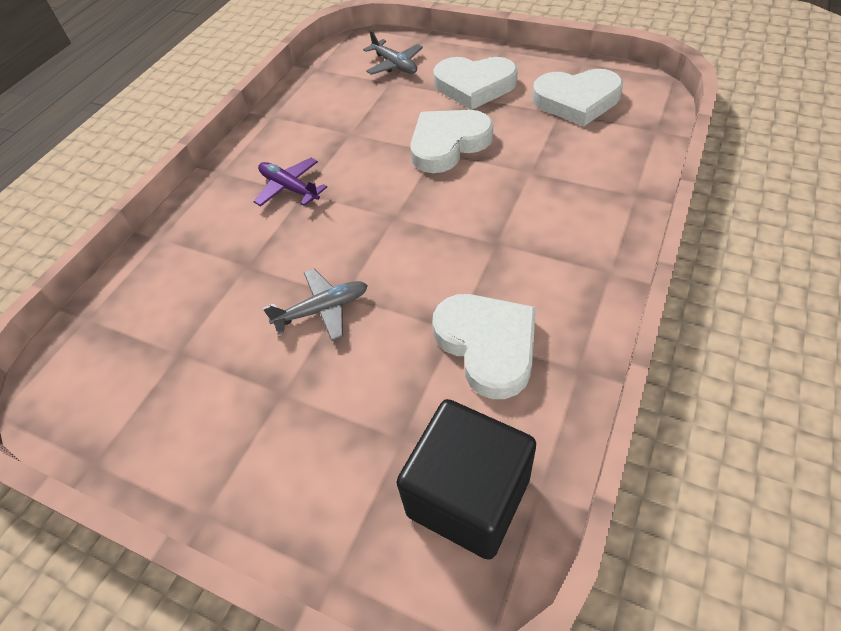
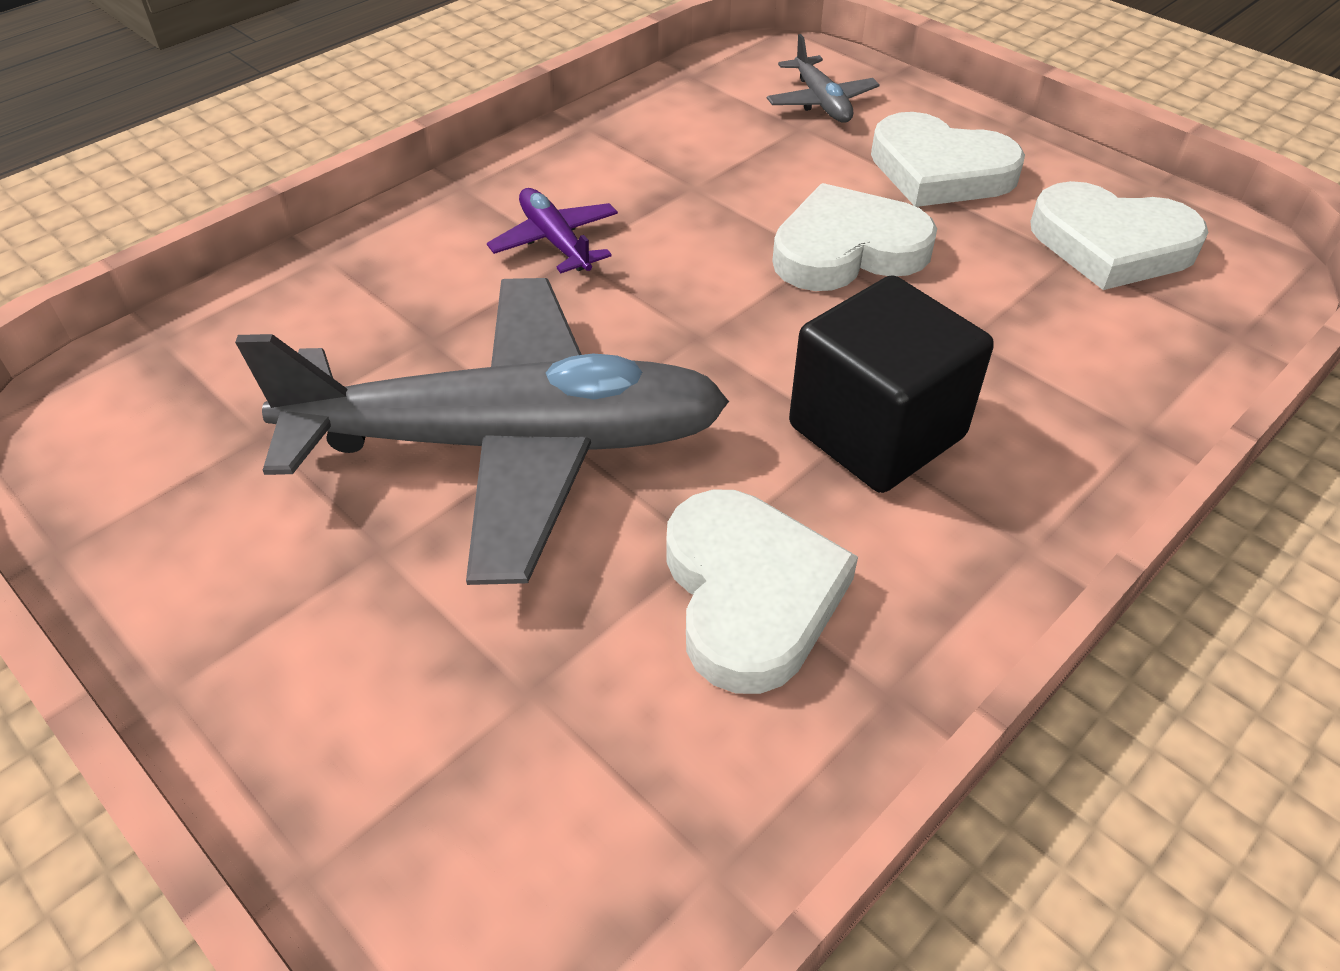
camera: 15 degrees right, 5 degrees down
(323, 309) = (510, 443): grey plane -> grey plane, size x2.48
(468, 496) = (590, 830): black cube -> black cube (876, 431)

